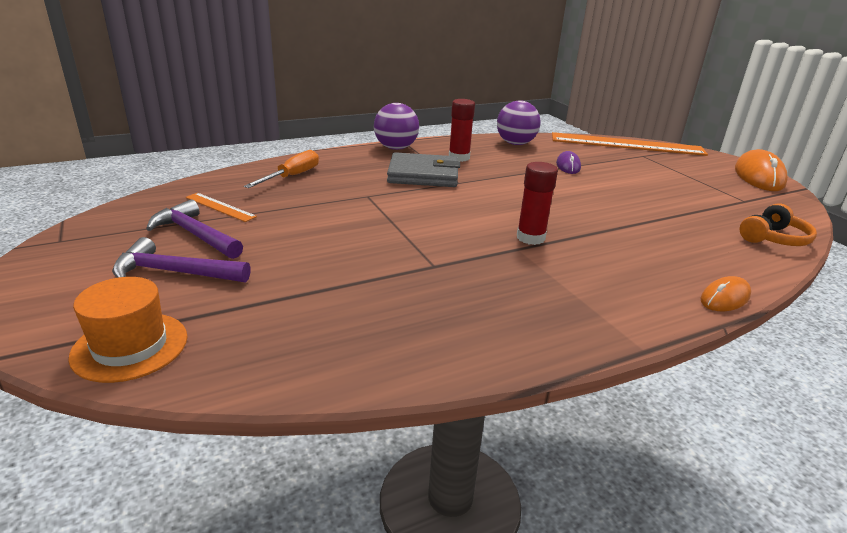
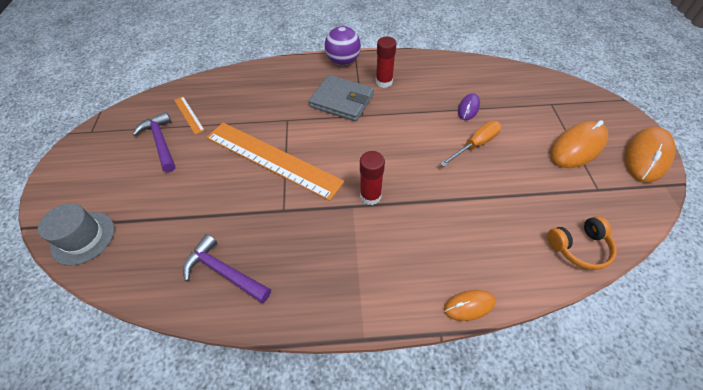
camera: 25 degrees right, 25 degrees up
(130, 346) = (83, 238): orange hat -> grey hat
(175, 272) = (133, 177): purple hammer -> purple hammer (224, 272)
(292, 176) = (250, 87): orange screwdriver -> orange screwdriver (475, 144)
(515, 144) = (444, 68): purple ball -> none
(627, 144) = (549, 84): orange ruler -> orange ruler (272, 159)
(696, 178) = (577, 147): none -> orange mouse

